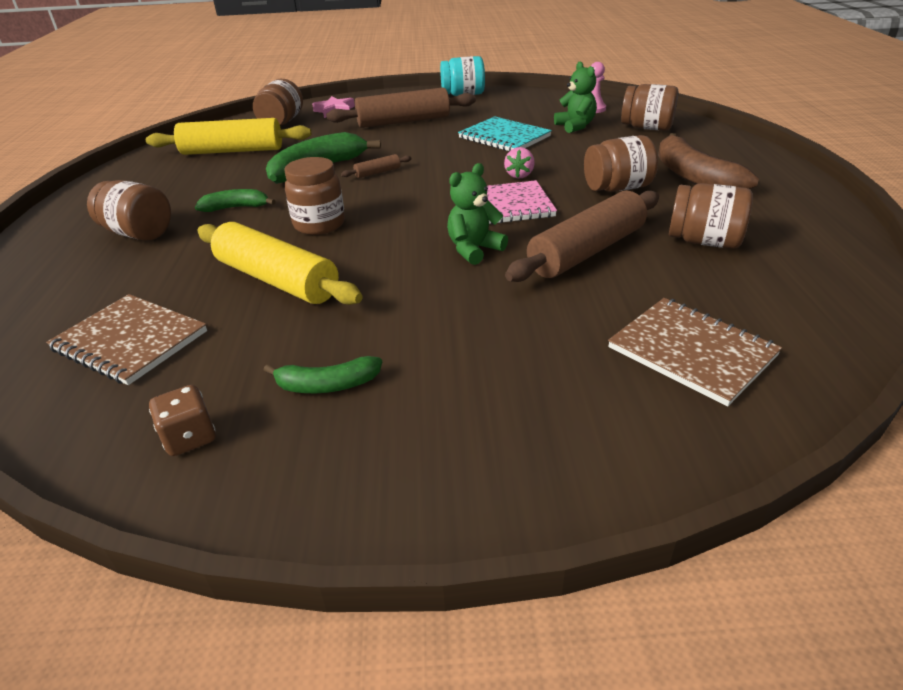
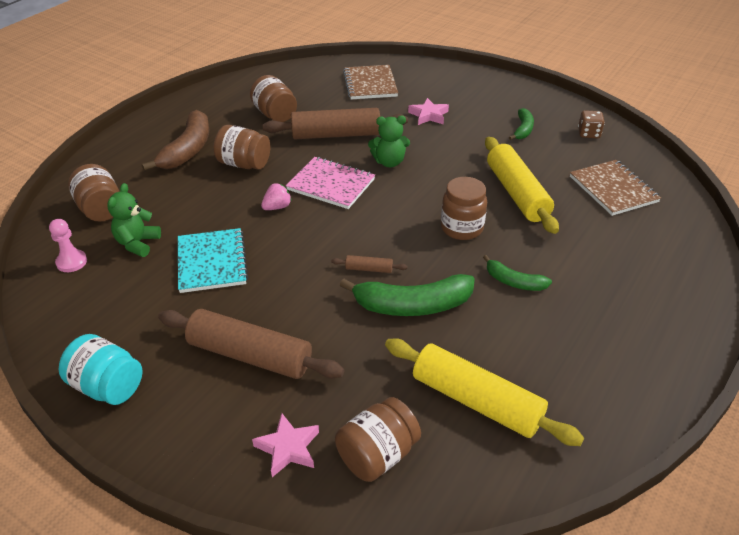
camera: 145 degrees left, 5 degrees up
(139, 233) = (603, 287): brown jar -> none
(327, 385) = (523, 129): green banana -> green banana turned 75 degrees clockwise
(511, 337) = (428, 115): none -> pink star

